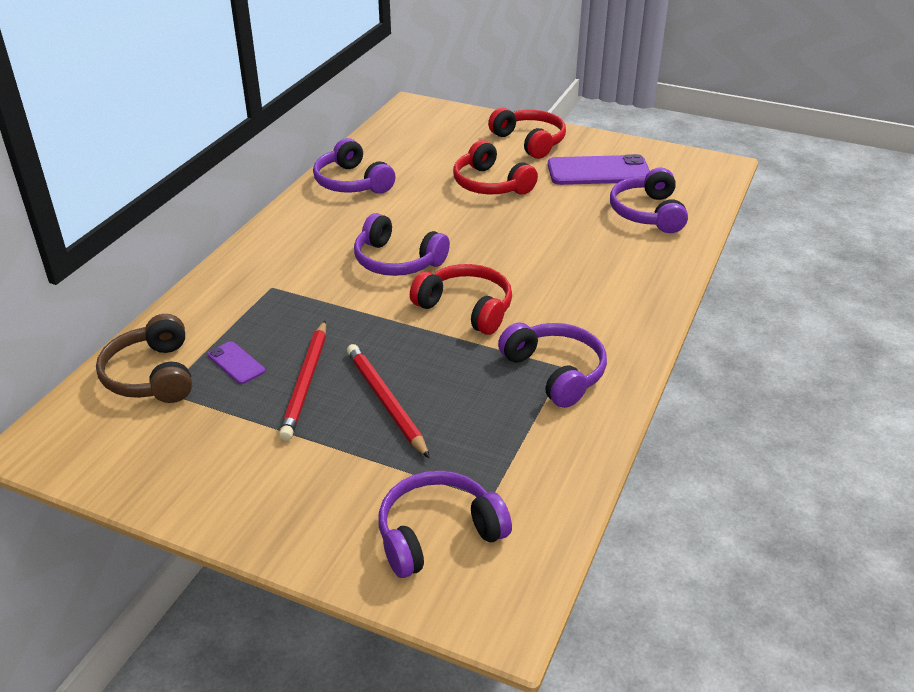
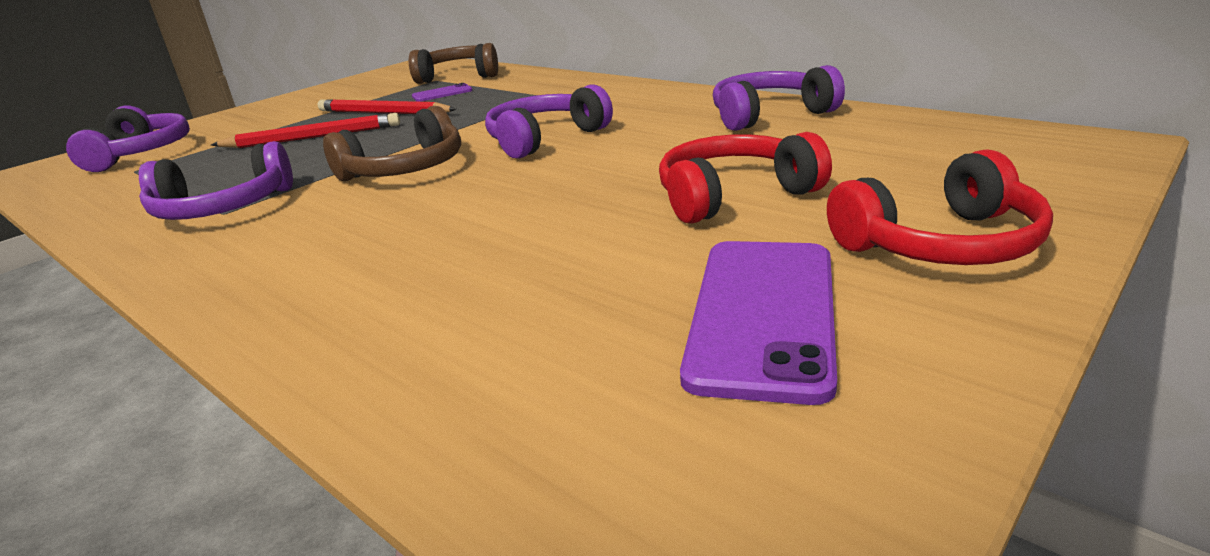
camera: 110 degrees right, 10 degrees down
(466, 308) = (405, 169): red headphones -> brown headphones
(648, 213) = (520, 351): purple headphones -> none

